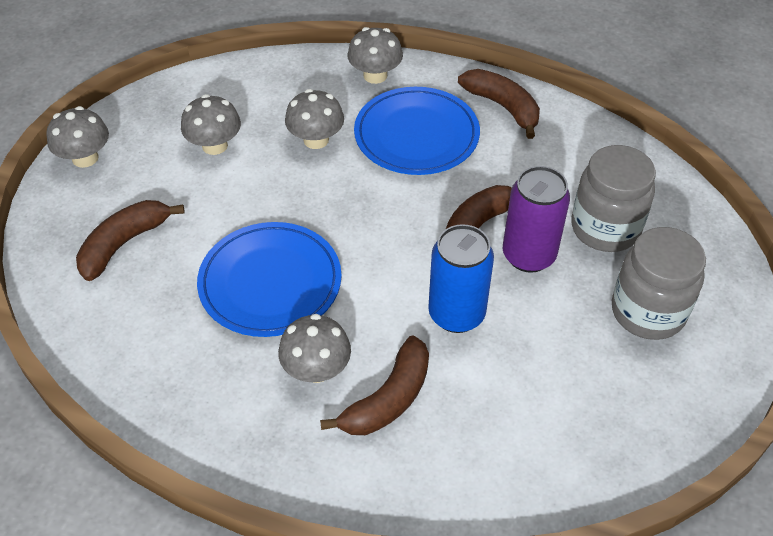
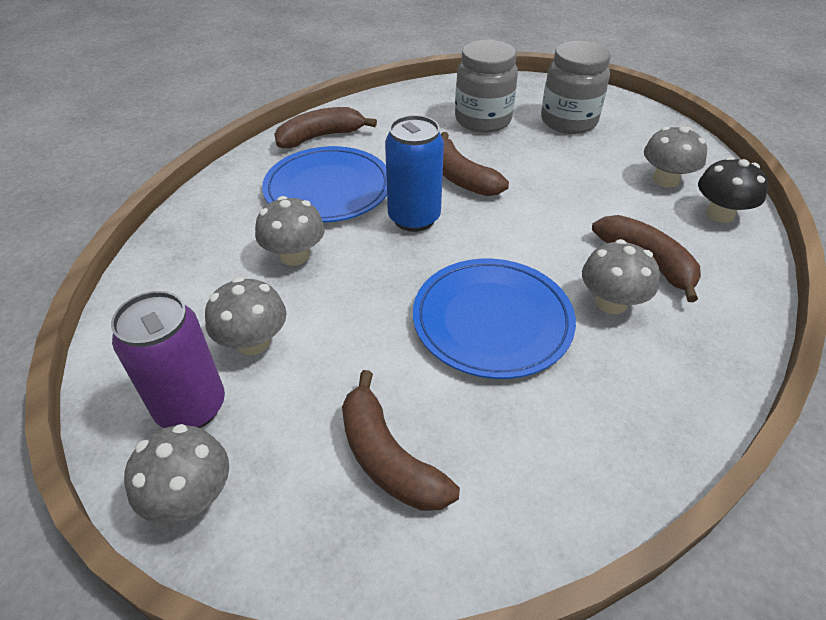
camera: 75 degrees left, 5 degrees down
(375, 75) = (223, 199): grey mushroom -> grey mushroom (665, 180)
(456, 314) = (556, 206): blue can -> blue can (414, 218)
(503, 475) = (720, 214): none -> black mushroom
(528, 255) = (500, 159): purple can -> purple can (191, 407)

